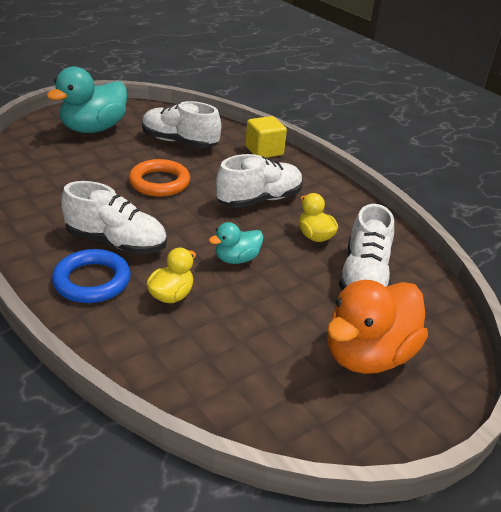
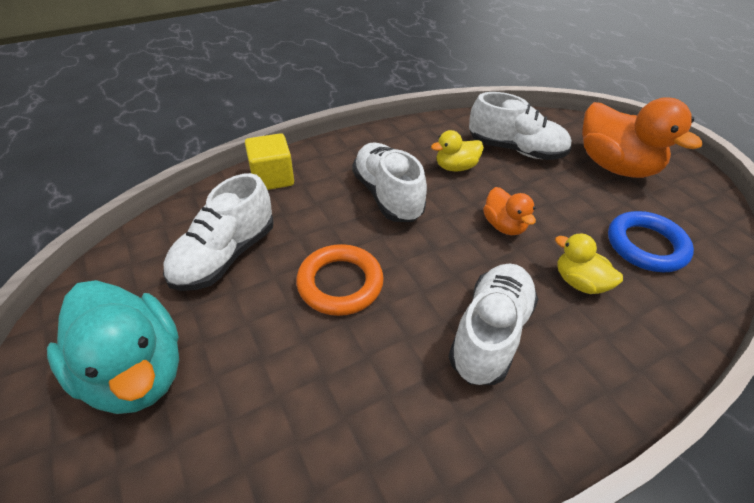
camera: 80 degrees left, 10 degrees up
(92, 281) = (575, 358): blue ring -> blue ring (646, 246)
(236, 259) = (504, 225): turquoise duck -> orange duck

